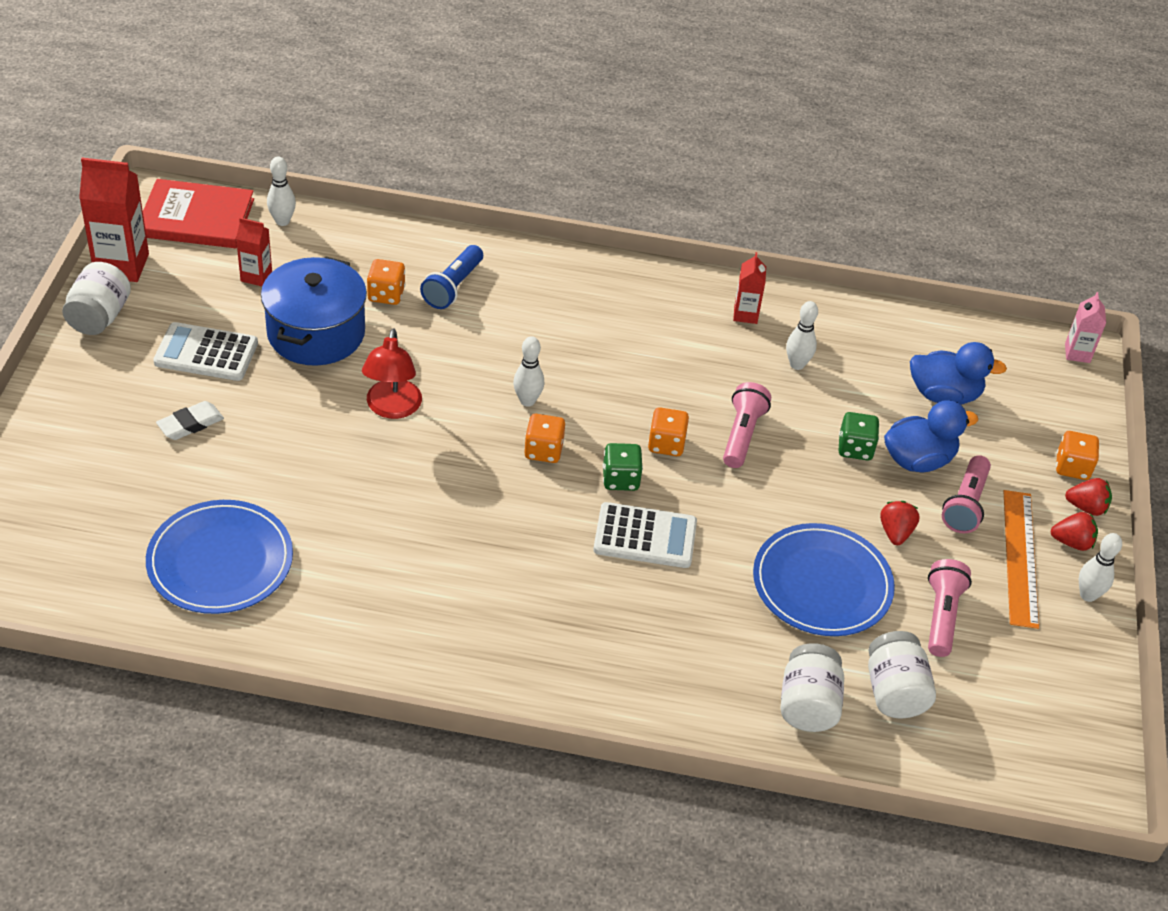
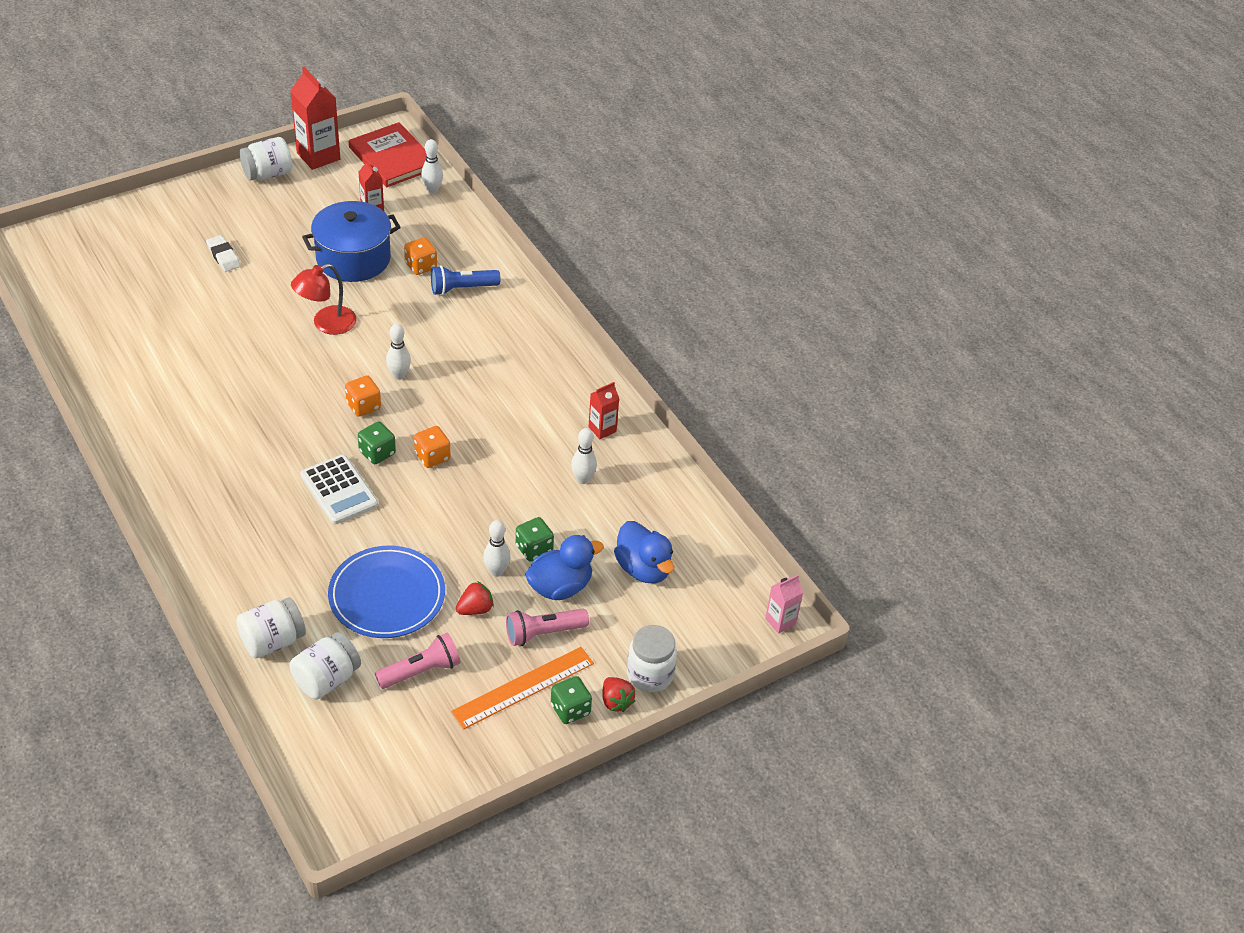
camera: 50 degrees right, 0 degrees up
(190, 424) = (223, 256): white eraser -> white eraser turned 45 degrees clockwise
(206, 353) = (286, 228): white calculator -> none
(220, 561) = (132, 329): blue plate -> none
(742, 435) = (482, 487): pink flashlight -> none
(918, 460) = (560, 587): blue duck -> blue duck turned 60 degrees counterclockwise
(1072, 467) = (650, 675): orange dice -> white jar
(1072, 542) = (570, 709): red strawberry -> green dice
(1088, 595) = (526, 742): white bowling pin -> white bowling pin (496, 571)

